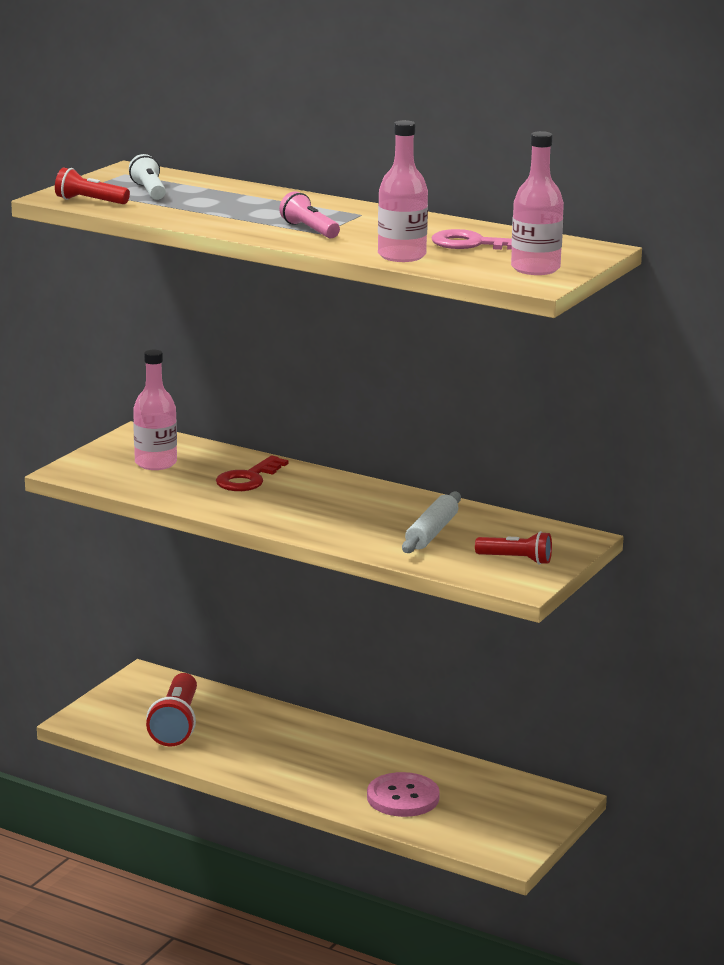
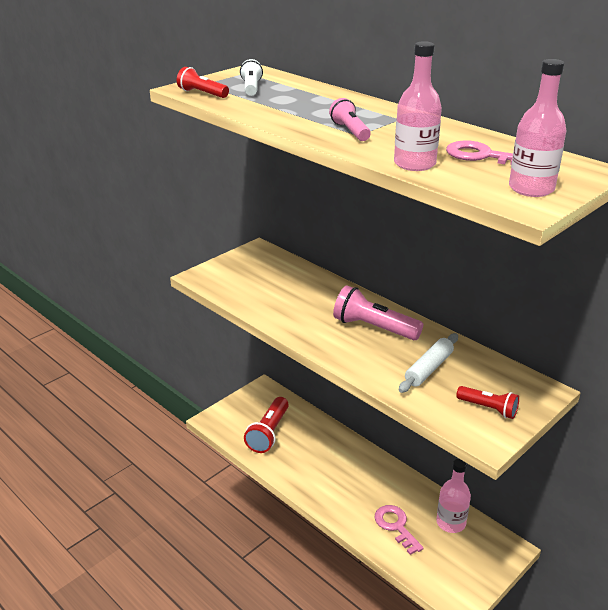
camera: 15 degrees right, 10 degrees up
(156, 463) = (258, 276): pink bottle -> pink bottle (450, 523)
(248, 479) = (314, 297): red key -> none
(345, 502) = (373, 328): none -> pink flashlight
(403, 797) = (396, 526): pink button -> pink key

